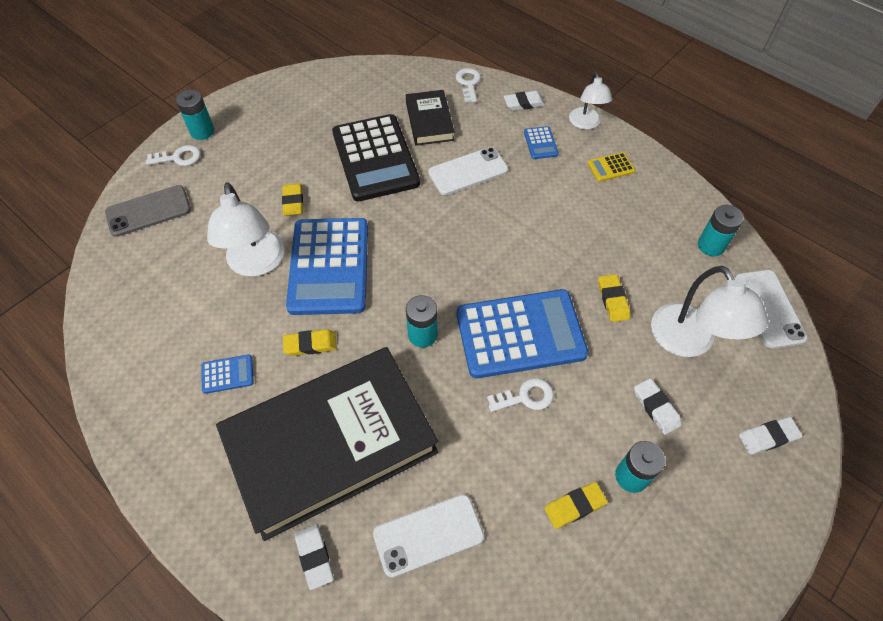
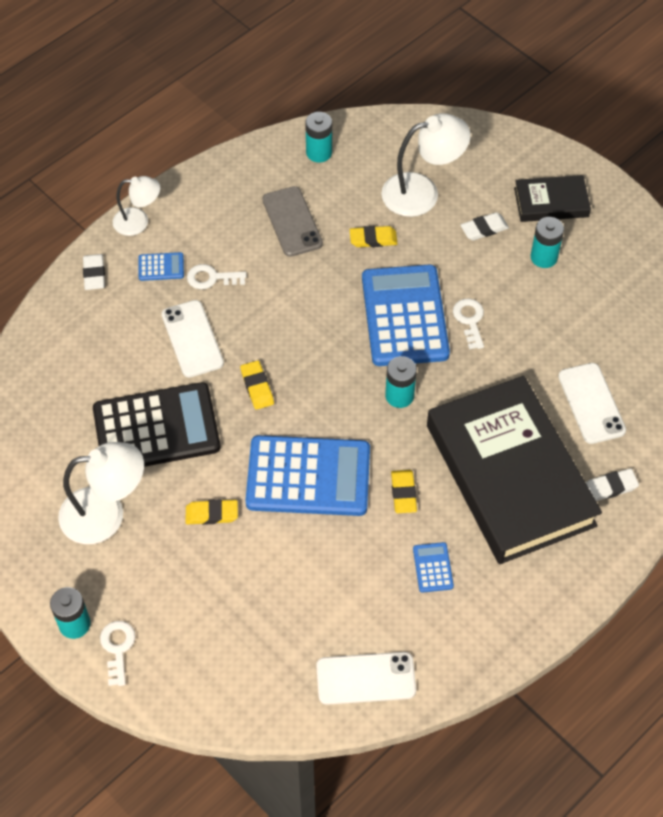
camera: 85 degrees left, 0 degrees up
(148, 211) = (204, 673): grey phone -> grey phone (292, 222)
(256, 264) = (297, 548): white lamp -> white lamp (106, 514)
(429, 121) = (105, 370): black book -> black book (551, 202)
(468, 83) = (48, 325): white key -> white key (211, 278)
(574, 506) = (568, 299): yellow eraser -> yellow eraser (257, 387)
(610, 167) = (207, 211): yellow calculator -> none
(768, 437) = (512, 161): white eraser -> none
(769, 308) = (392, 129): white phone -> white phone (366, 678)

